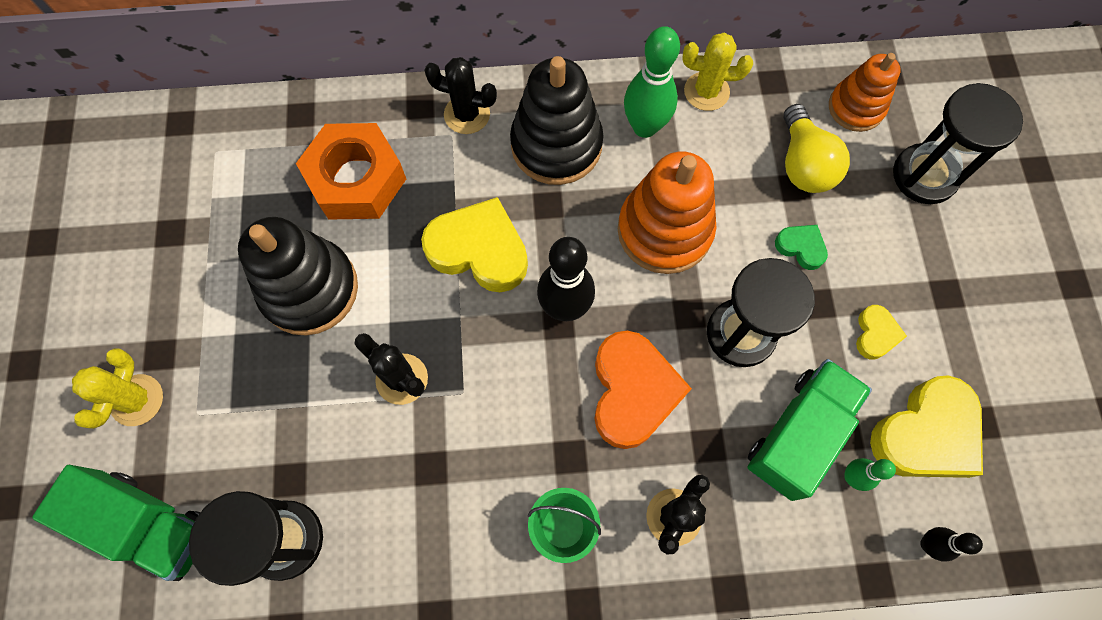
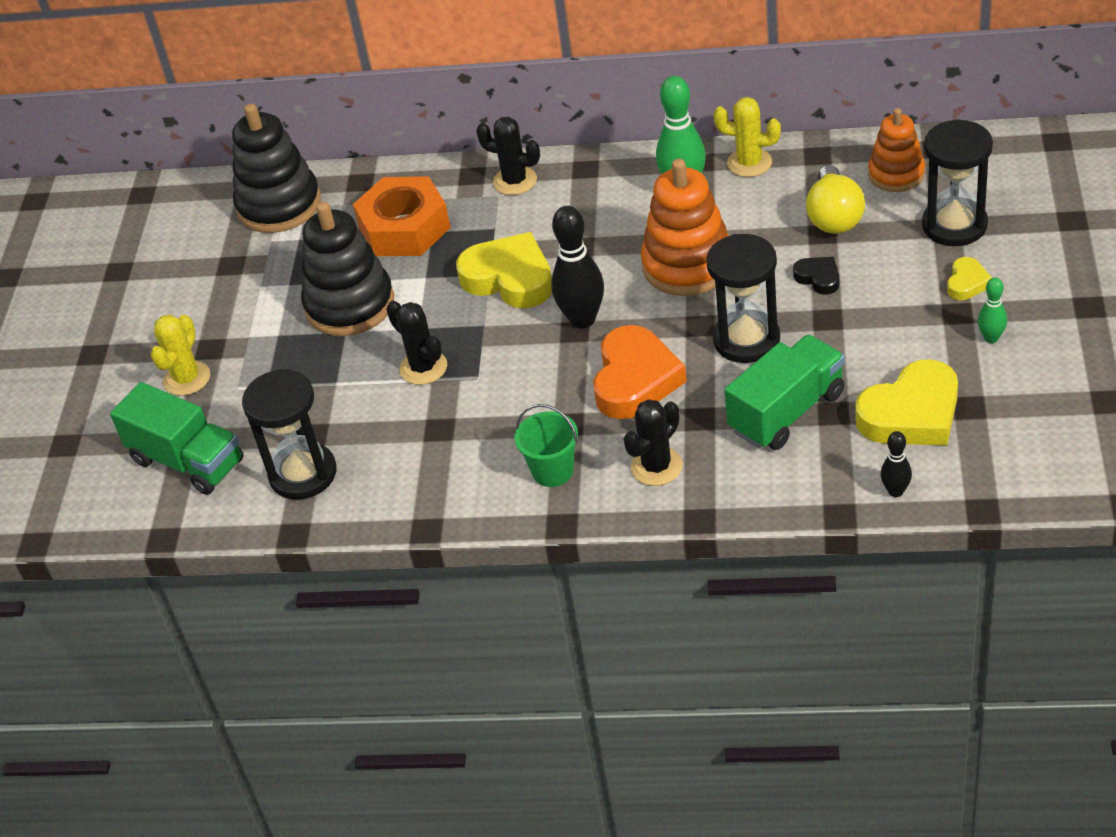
camera: 15 degrees right, 25 degrees down
(556, 145) = (596, 203): black stacking toy -> black stacking toy (279, 205)
(801, 247) = (818, 278): green heart -> black heart
(851, 477) = (832, 443): green bowling pin -> green bowling pin (991, 338)
(875, 334) = (878, 341): yellow heart -> yellow heart (967, 283)

